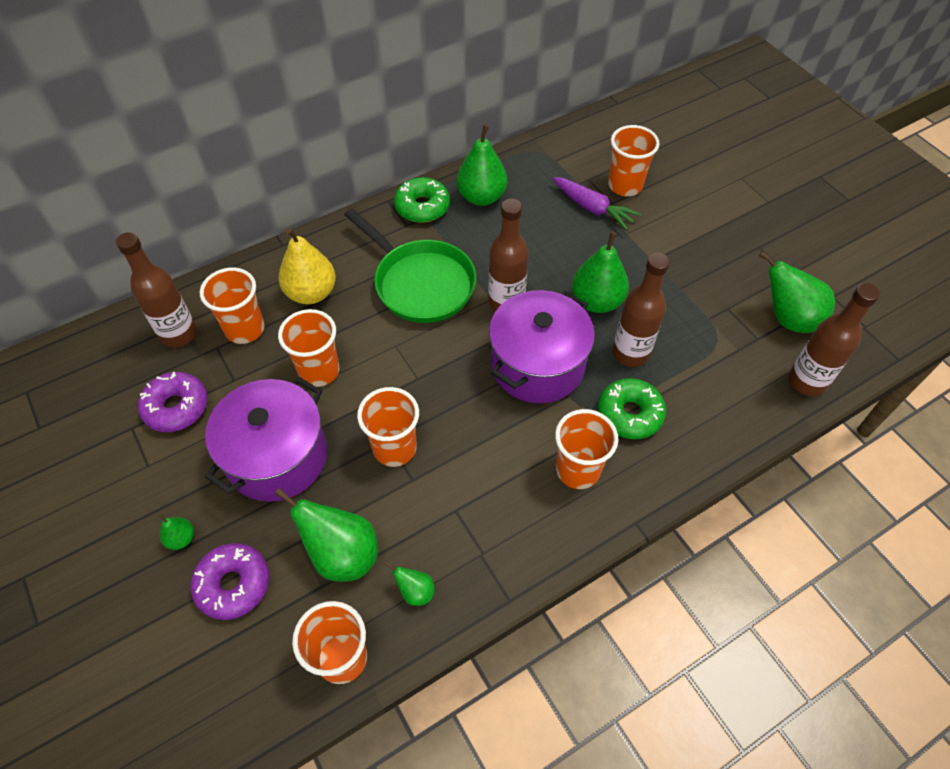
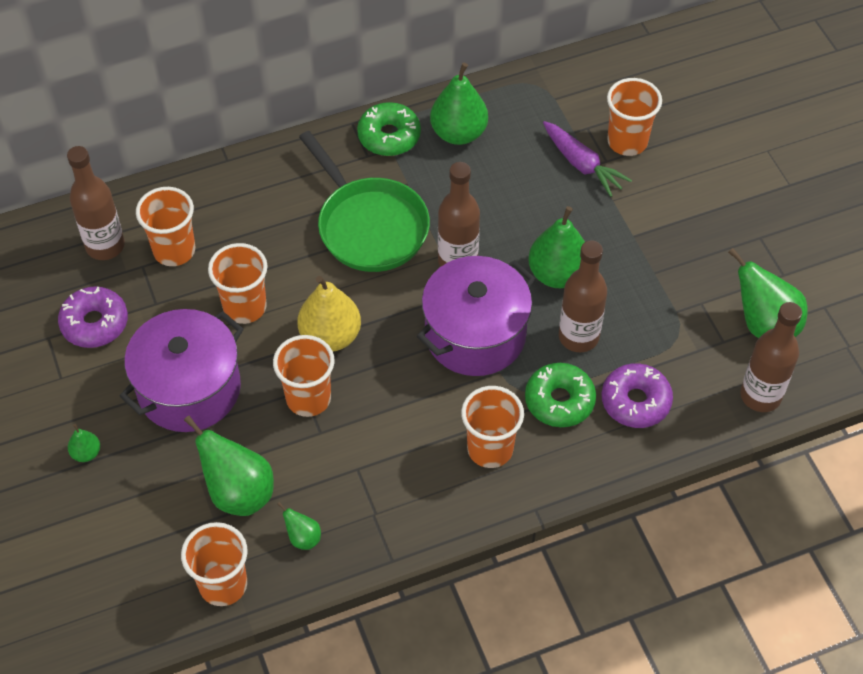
camera: 10 degrees right, 0 degrees up
(233, 584) = (131, 503): purple donut -> purple donut (635, 401)
(311, 293) = (250, 220): yellow pear -> yellow pear (330, 336)

